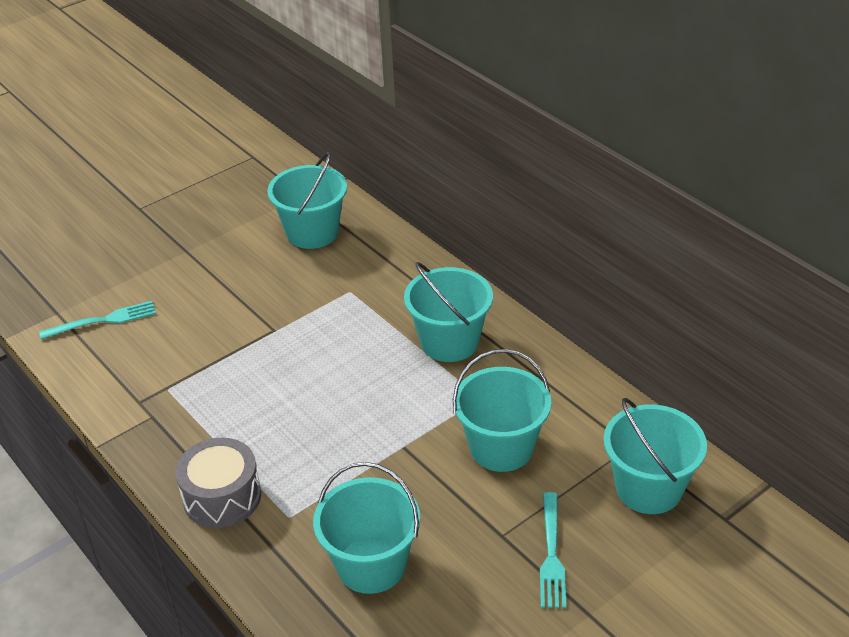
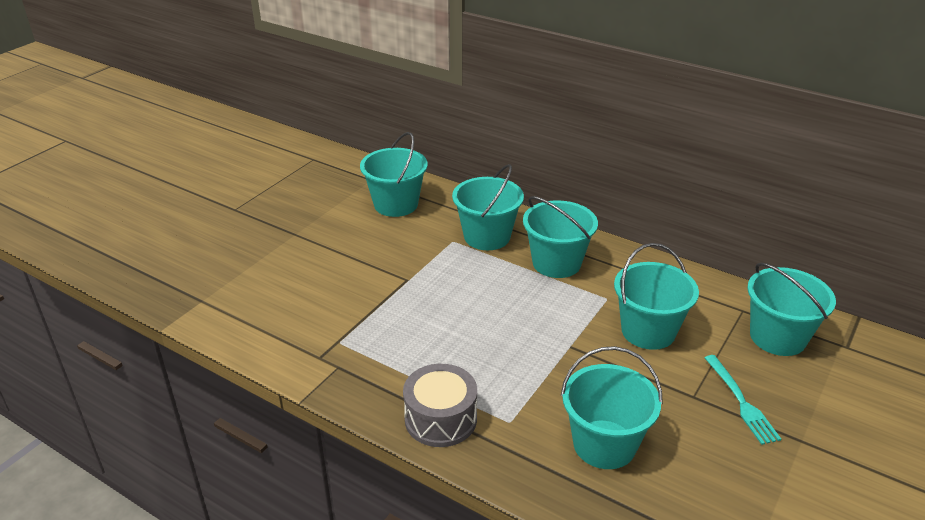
camera: 20 degrees left, 5 degrees down
(104, 320) = (249, 299): turquoise fork -> none
(390, 293) = (487, 236): none -> turquoise bucket

